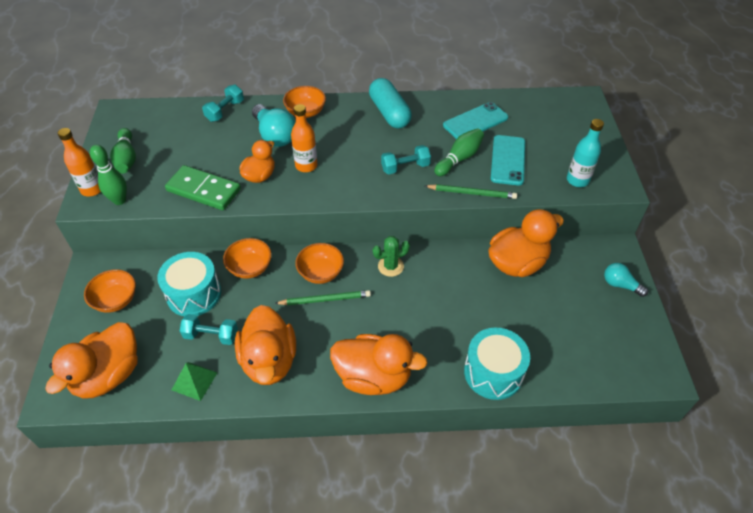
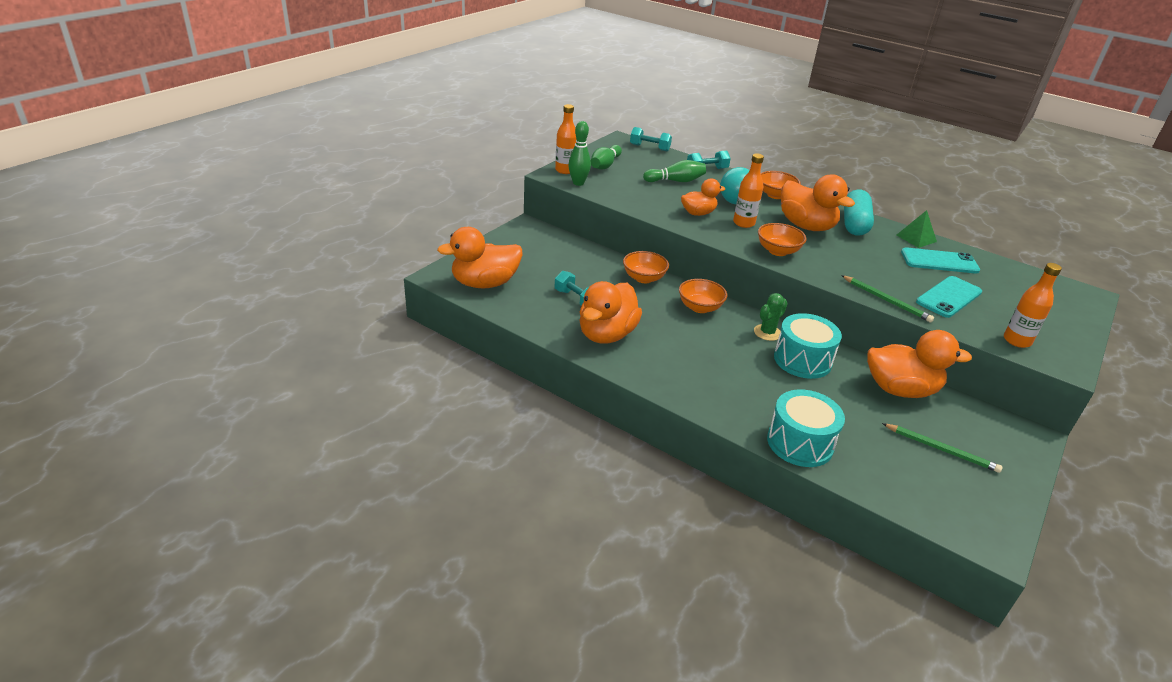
camera: 35 degrees right, 15 degrees down
(116, 300) = (527, 249): orange bowl -> orange bowl (778, 251)
(194, 294) = (586, 272): turquoise drum -> turquoise drum (802, 360)
(194, 381) = (540, 316): green pyramid -> green pyramid (916, 238)
(204, 190) = (645, 203): green domino -> none
(325, 299) = (688, 324): green pencil -> green pencil (941, 449)
(373, 377) = (683, 387): orange duck -> orange duck (806, 226)
(390, 266) = (767, 333): green cactus -> green cactus turned 60 degrees counterclockwise
(405, 167) = (835, 259): turquoise dumbbell -> turquoise dumbbell (649, 147)
(459, 158) = (896, 276): green bowling pin -> green bowling pin (676, 181)
(577, 180) = (1017, 341): turquoise bottle -> orange bottle
(620, 285) = (1008, 460): turquoise light bulb -> none

